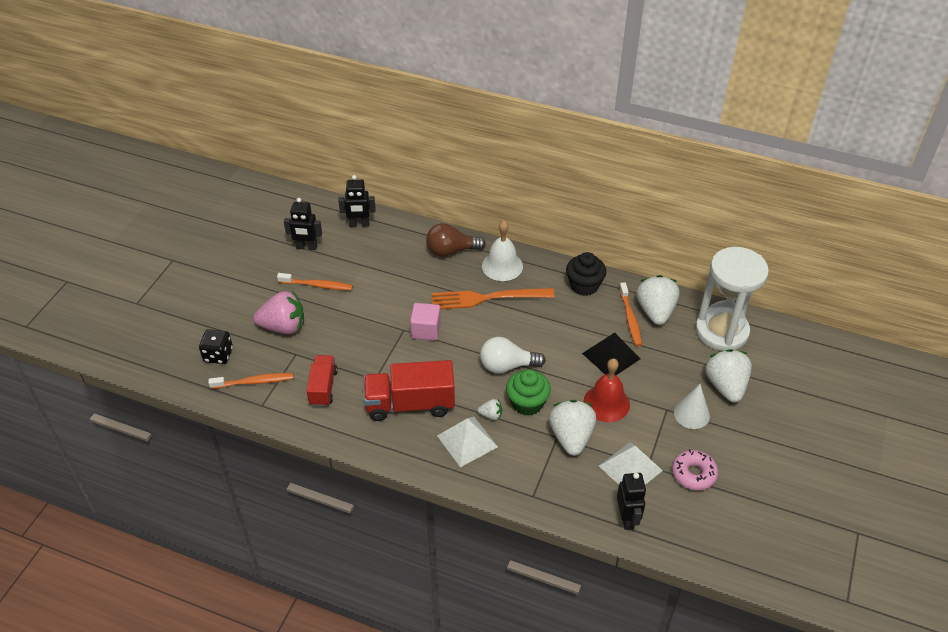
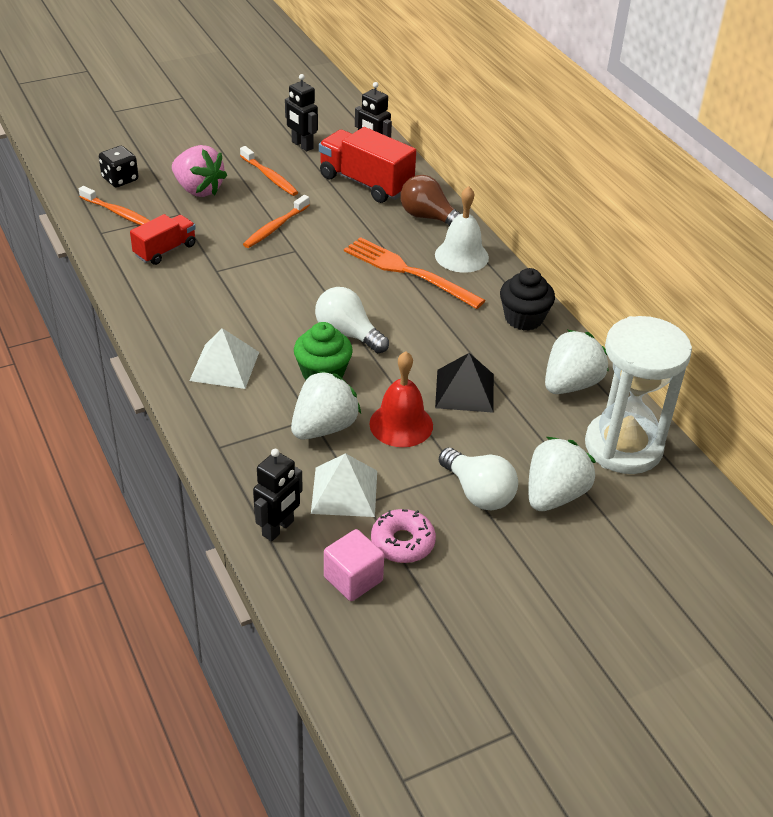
camera: 40 degrees right, 5 degrees down
(410, 404) = (218, 307): red truck -> red truck (365, 183)
(426, 330) = (314, 262): pink cube -> pink cube (353, 579)
(491, 415) = (275, 361): white strawberry -> none
(630, 318) = (533, 373): orange toothbrush -> orange toothbrush (275, 227)
(691, 414) = (478, 493): white cone -> white light bulb

